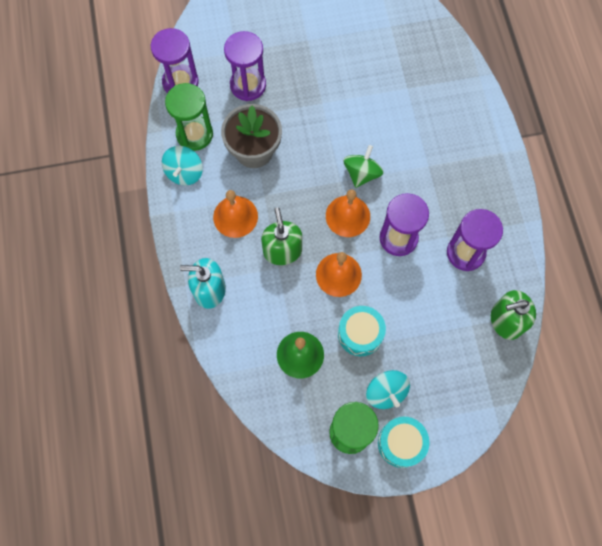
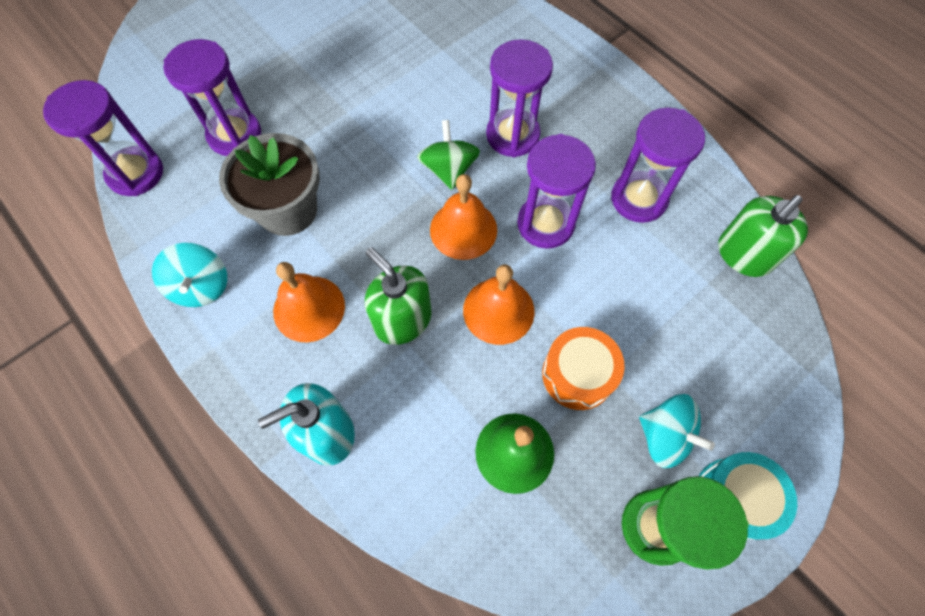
camera: 30 degrees left, 5 degrees down
(194, 134) = (190, 229): green hourglass -> none
(360, 334) = (578, 374): turquoise drum -> orange drum
(414, 171) = (512, 135): none -> purple hourglass

